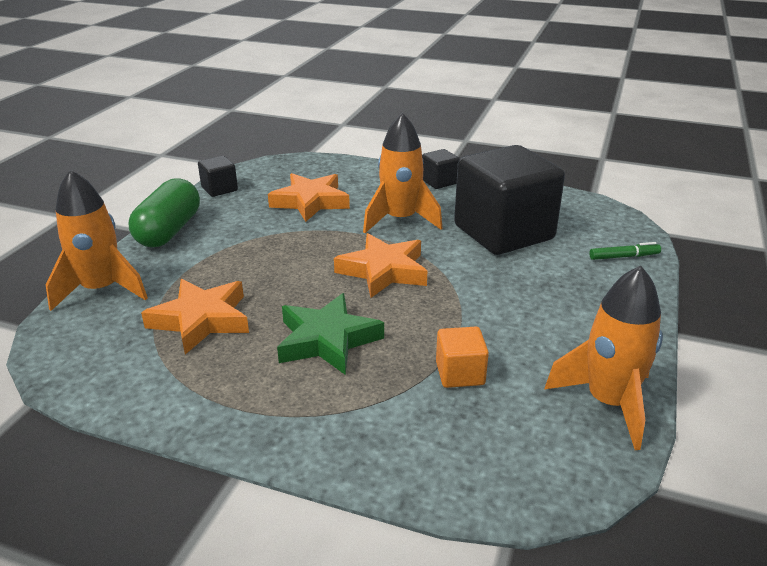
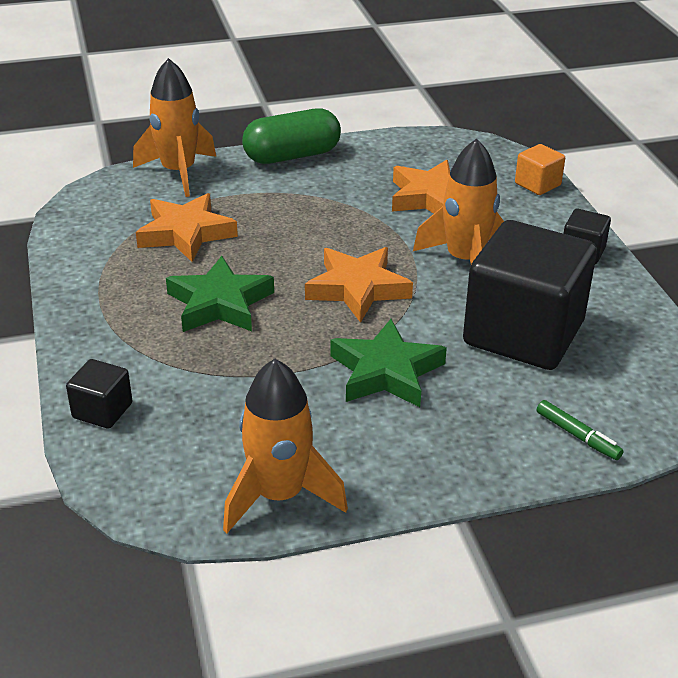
camera: 55 degrees right, 5 degrees up
(219, 189) = (391, 143): black cube -> black cube (102, 410)
(460, 373) = (241, 391): orange cube -> orange cube (537, 184)
(496, 298) = (386, 372): none -> green star

